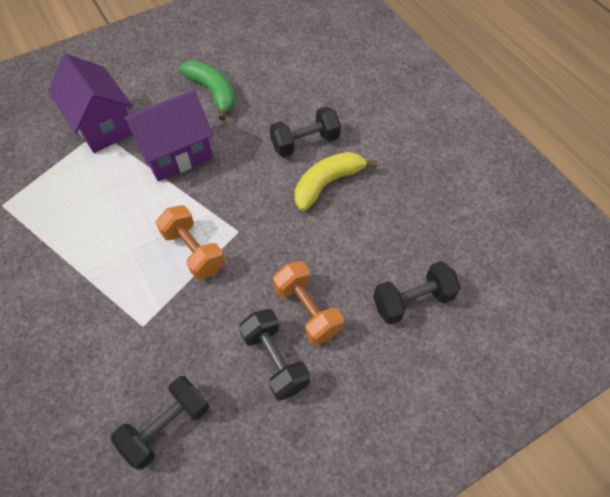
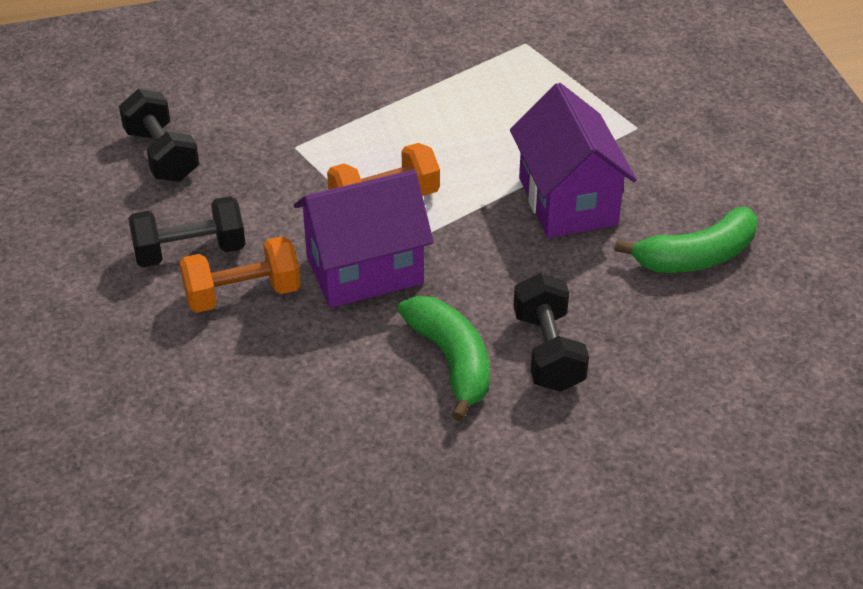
camera: 105 degrees right, 15 degrees down
(103, 125) = (648, 132): purple house -> purple house (365, 270)
(327, 183) = (451, 361): yellow banana -> green banana
(412, 301) = (201, 409): black dumbbell -> none

